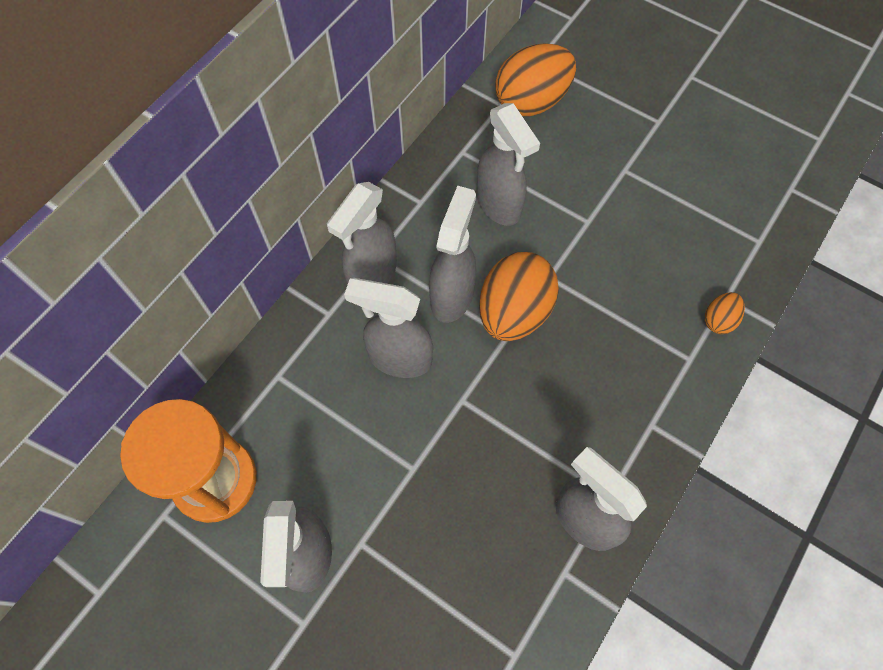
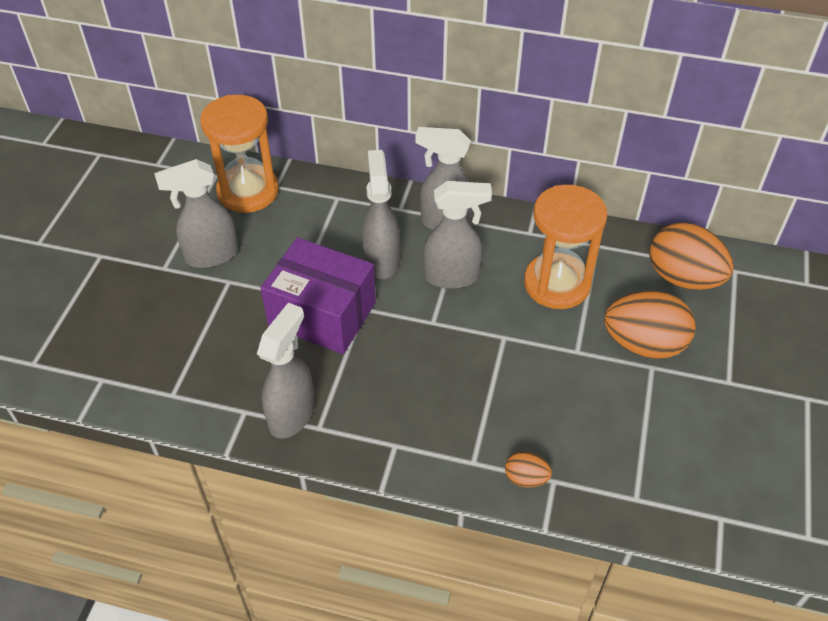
camera: 70 degrees right, 15 degrees down
(454, 446) = (322, 314): none -> purple box
(499, 205) = (557, 284): grey spray bottle -> orange hourglass
(514, 312) = (457, 321): orange egg -> orange egg (643, 344)

